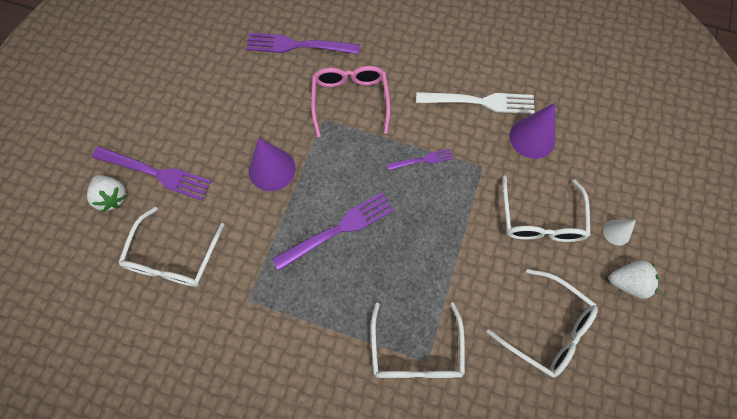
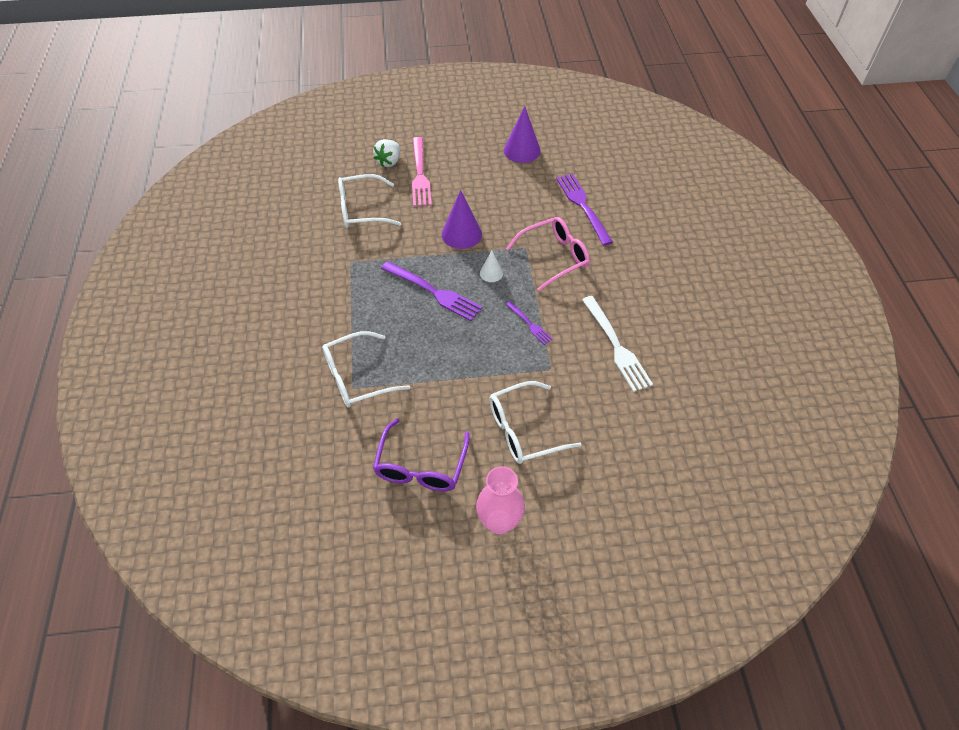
camera: 65 degrees right, 15 degrees down
(156, 173) = (420, 174): purple fork -> pink fork
(532, 138) = (605, 398): purple cone -> purple cone (522, 150)
(548, 329) = (421, 466): white glasses -> purple glasses
(616, 232) = (547, 498): white cone -> white cone (491, 273)
(628, 282) = (499, 522): white strawberry -> pink vase

